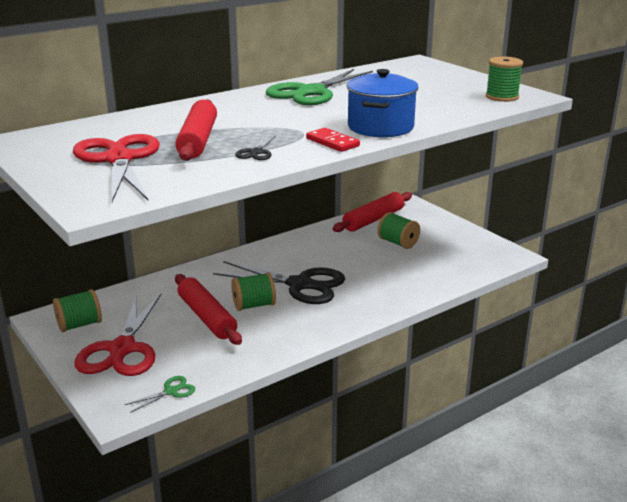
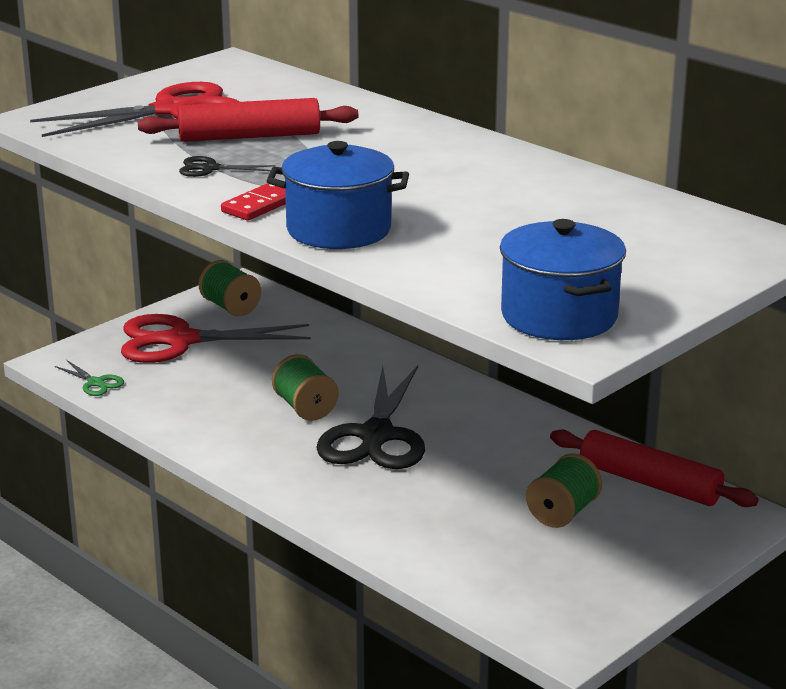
camera: 80 degrees right, 0 degrees up
(207, 317) = (266, 380): red rolling pin -> none
(311, 92) = (503, 177): green scissors -> none
(502, 97) = (559, 316): green spool -> blue pot

